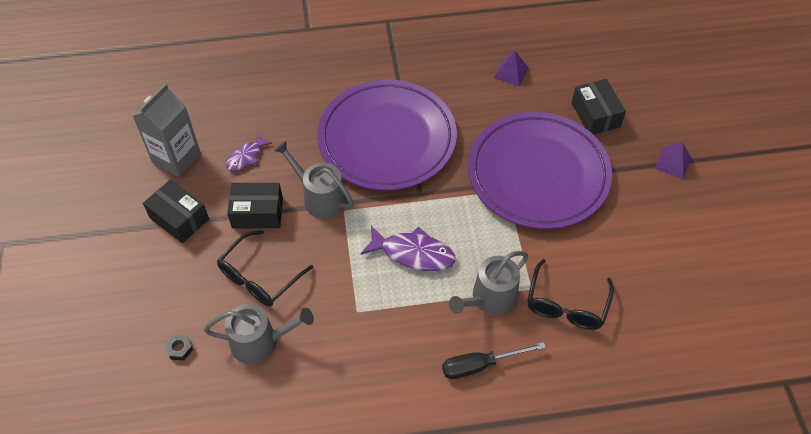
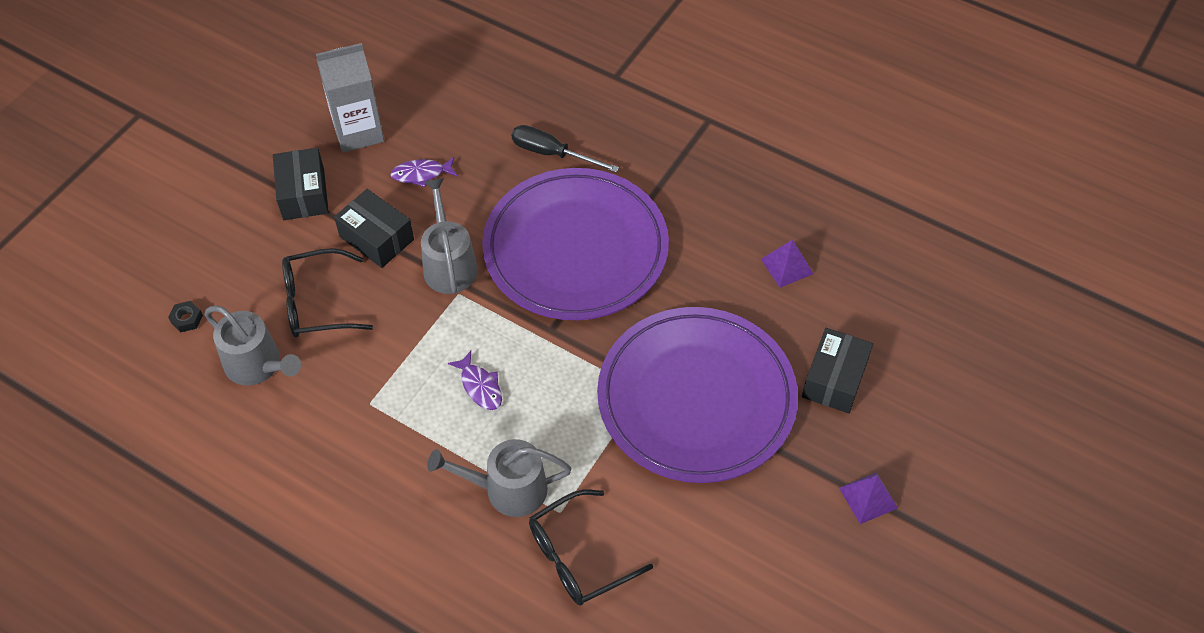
camera: 40 degrees right, 0 degrees up
(413, 253) = (480, 386): purple fish -> purple fish, size x0.60
(480, 365) = (429, 547): black screwdriver -> black screwdriver (552, 153)

